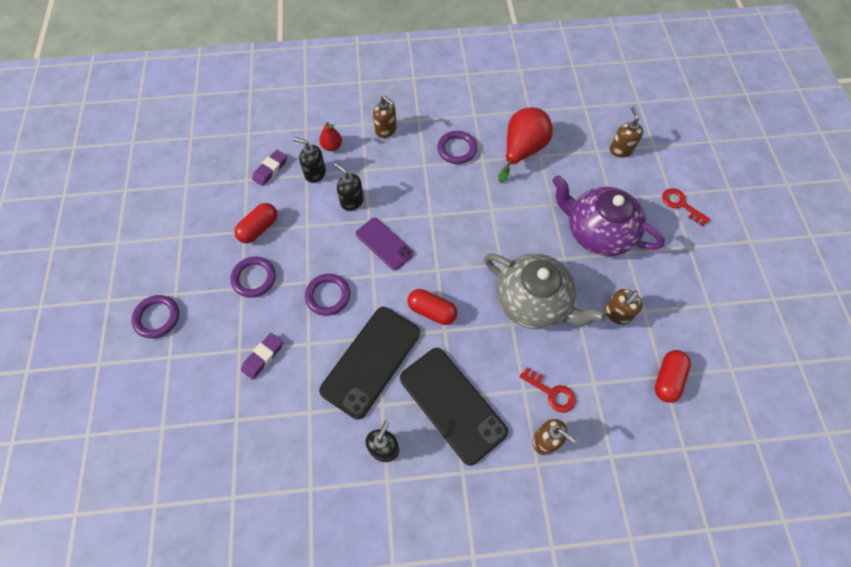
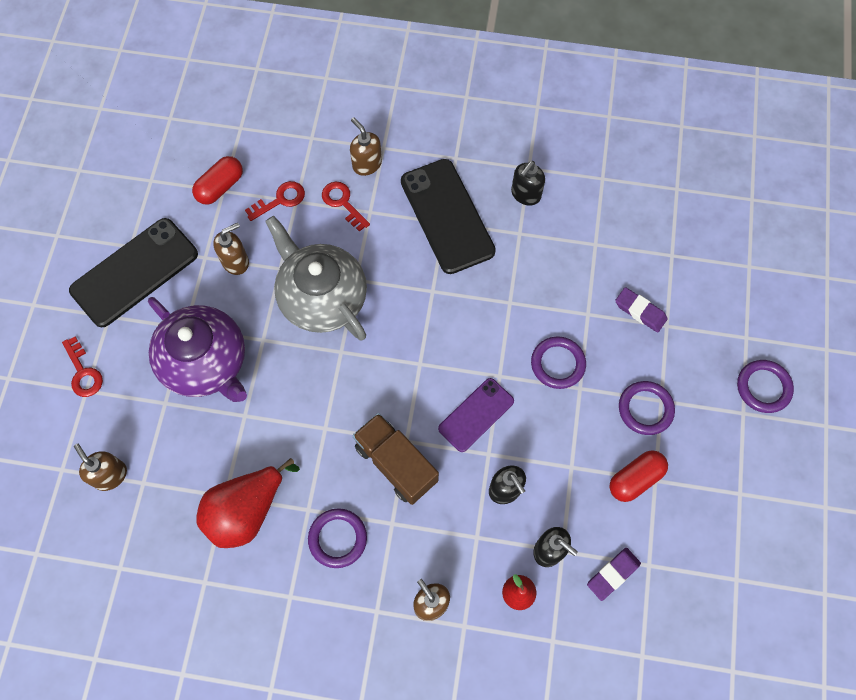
camera: 165 degrees left, 5 degrees up
(263, 357) = (640, 311): purple eraser -> purple eraser turned 75 degrees clockwise
(371, 361) = (521, 278): black phone -> black phone (134, 272)
(384, 244) = (476, 415): purple phone -> purple phone turned 75 degrees clockwise
(432, 311) = (440, 315): red capsule -> none
(433, 199) = (396, 463): none -> brown truck
(608, 380) = (280, 200): none -> red key
(621, 150) = (110, 475): brown soap dispenser -> brown soap dispenser turned 135 degrees clockwise

